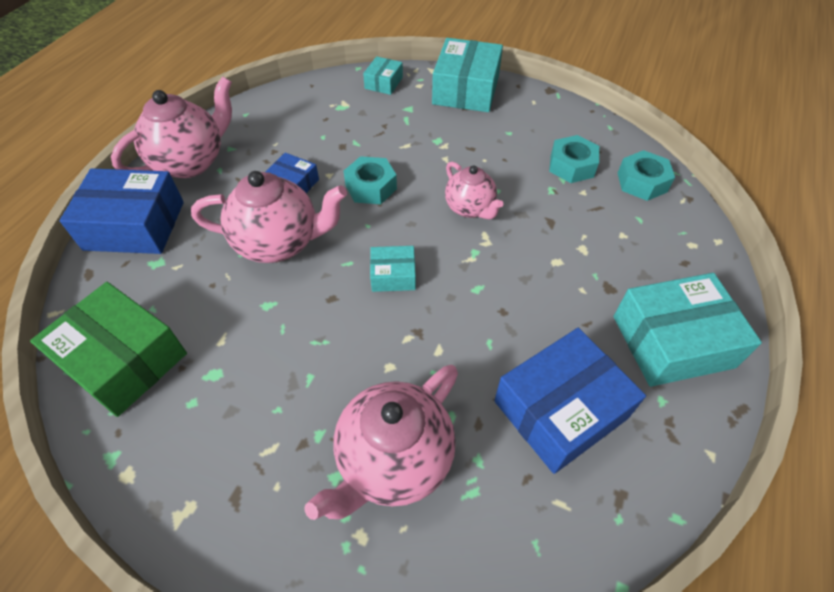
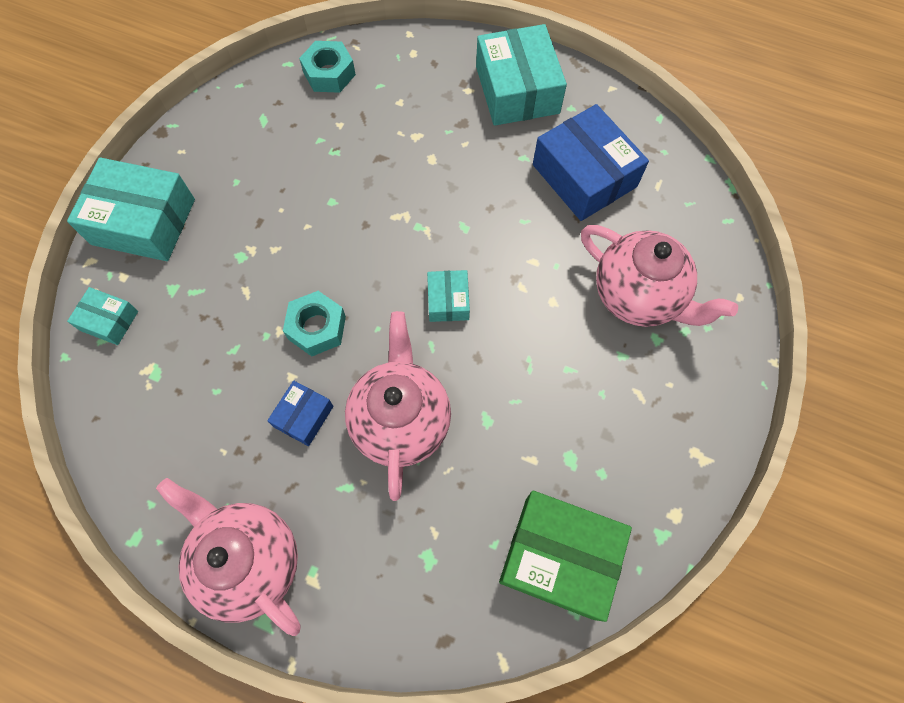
camera: 90 degrees left, 15 degrees up
(123, 359) = (559, 557): green box -> green box turned 75 degrees clockwise
(134, 225) = (366, 606): blue box -> none
(470, 208) = (357, 227): pink teapot -> none
(571, 166) = (299, 129): turquoise nut -> none

